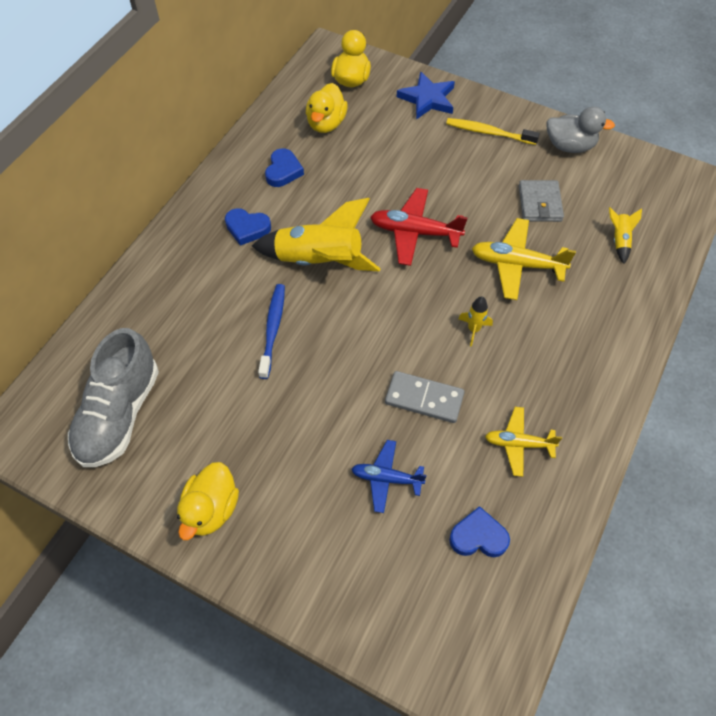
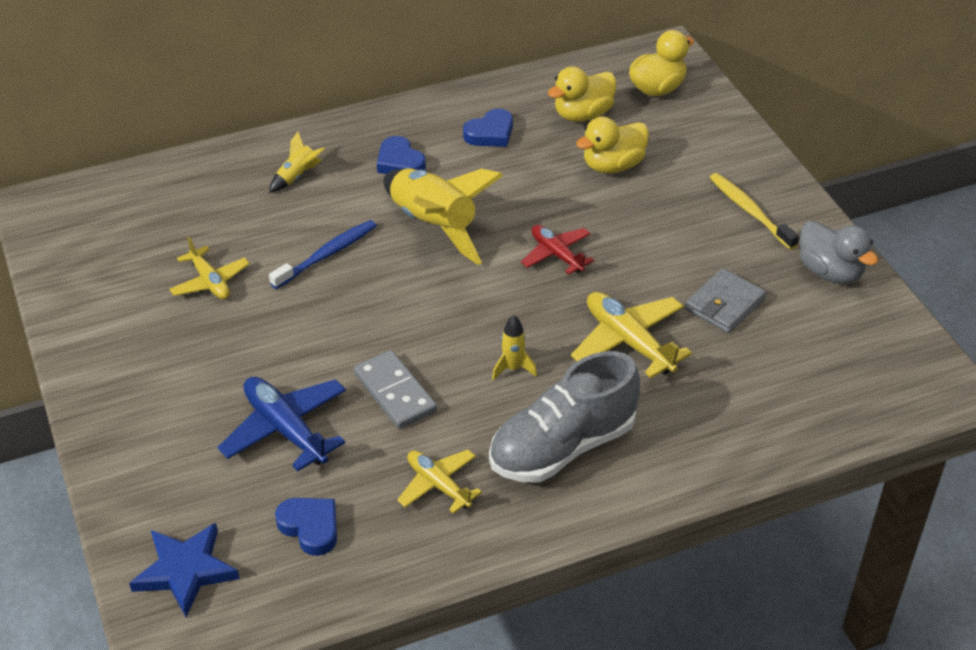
camera: 40 degrees right, 15 degrees down
(119, 414) = (131, 241): grey shoe -> grey shoe (562, 447)
(211, 509) = (120, 354): yellow duck -> yellow duck (613, 165)
(214, 405) = (210, 281): none -> yellow plane
(386, 478) = (285, 429): blue plane -> blue plane, size x1.54
(415, 232) = (556, 255): red plane -> red plane, size x0.65
(427, 99) = (719, 146): blue star -> blue star (185, 571)
(619, 240) = (773, 387): yellow rocket -> yellow rocket (297, 176)

